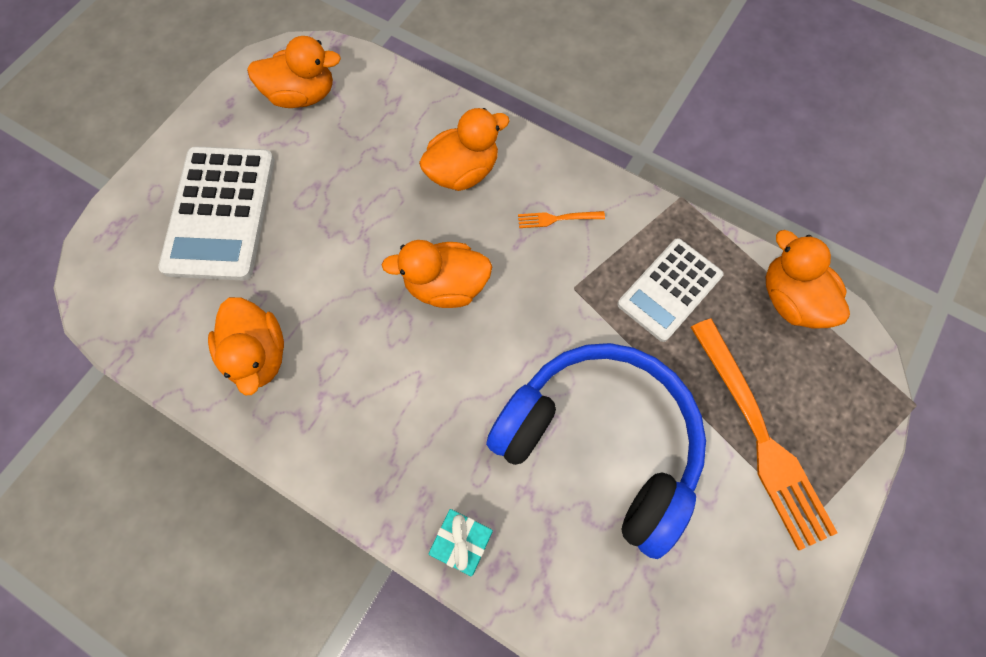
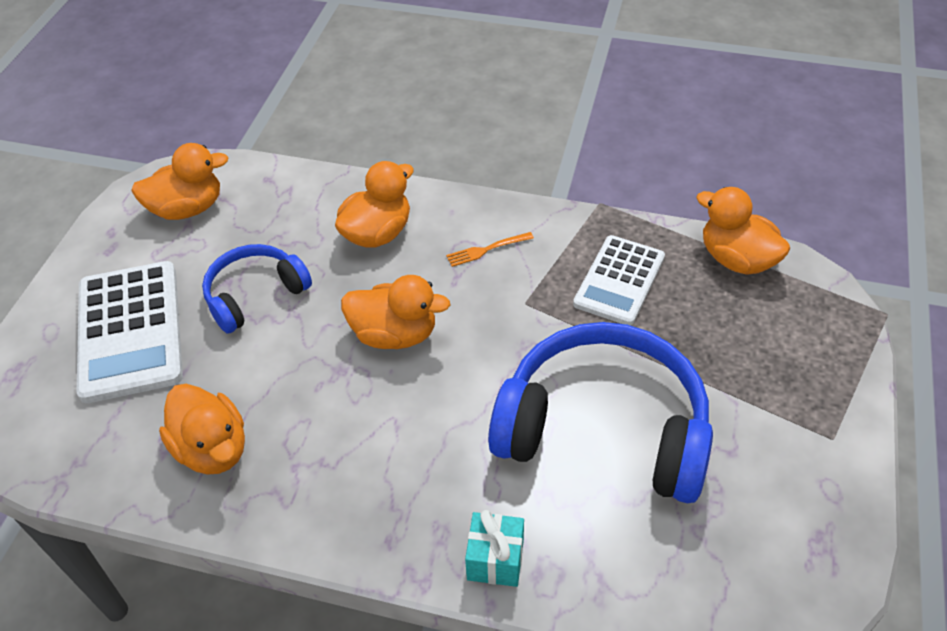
camera: 15 degrees left, 20 degrees down
(336, 207) = (255, 295): none -> blue headphones
(446, 286) = (395, 334): orange duck -> orange duck turned 150 degrees counterclockwise
(761, 437) = (757, 380): orange fork -> none

